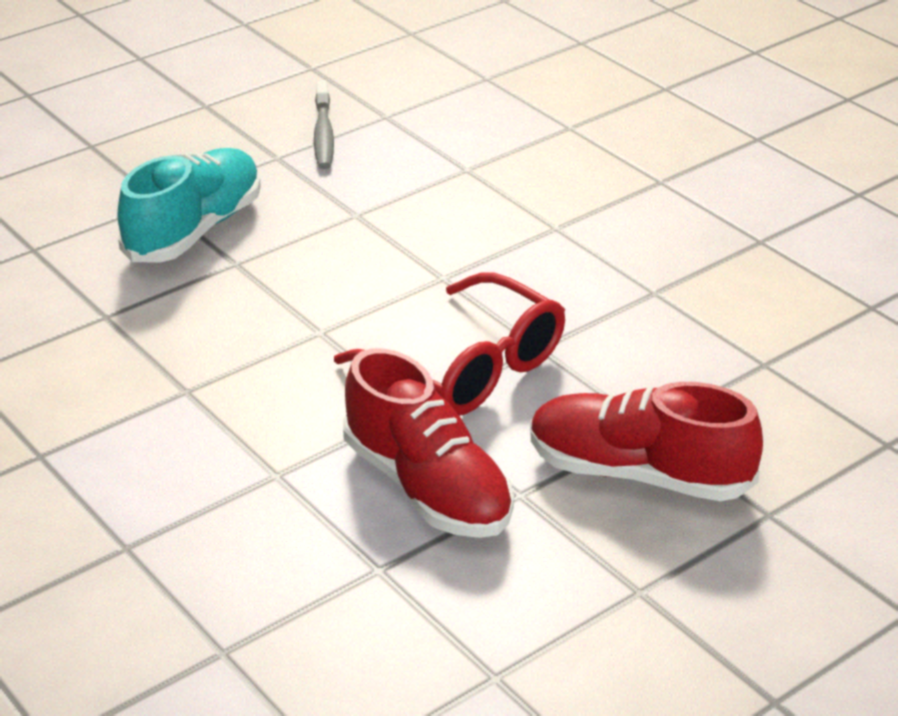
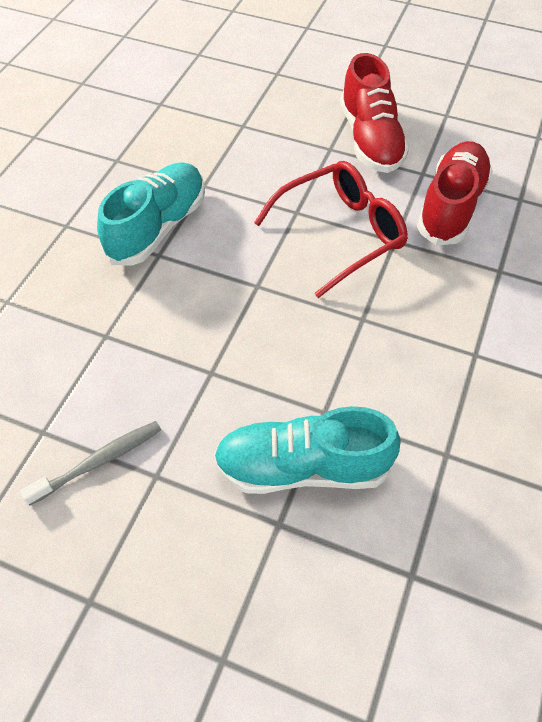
camera: 120 degrees left, 20 degrees up
(467, 367) = (340, 234): red glasses -> red glasses turned 45 degrees clockwise
(603, 238) = (158, 227): none -> turquoise shoe

